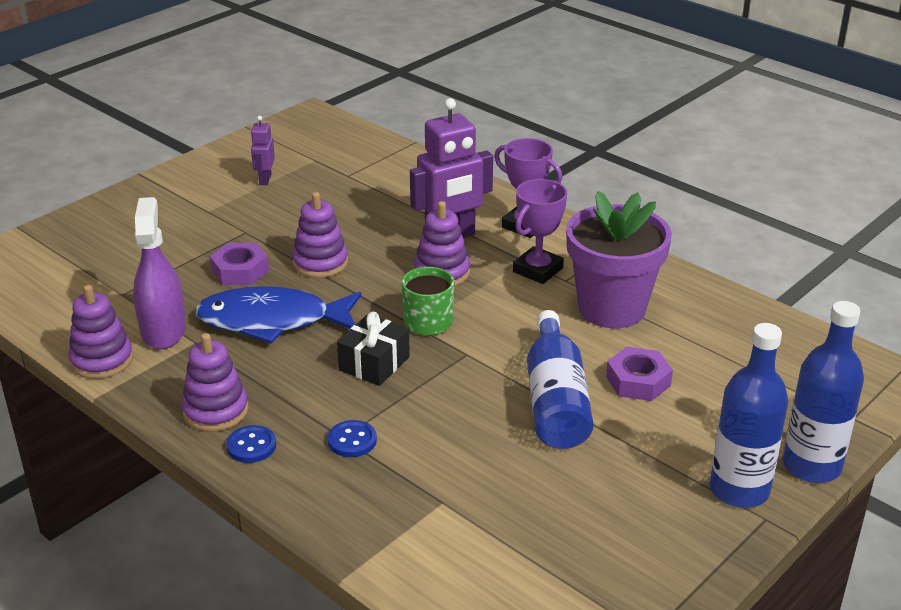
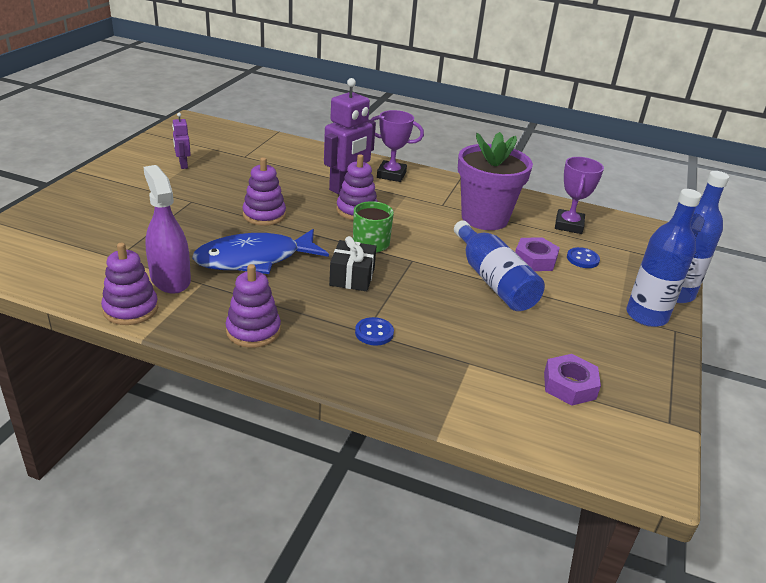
camera: 25 degrees left, 0 degrees up
(240, 271) = (205, 228): purple nut -> purple nut (569, 385)
(251, 446) = (300, 351): blue button -> blue button (582, 259)
(537, 270) = (420, 201): purple trophy -> purple trophy (568, 225)

